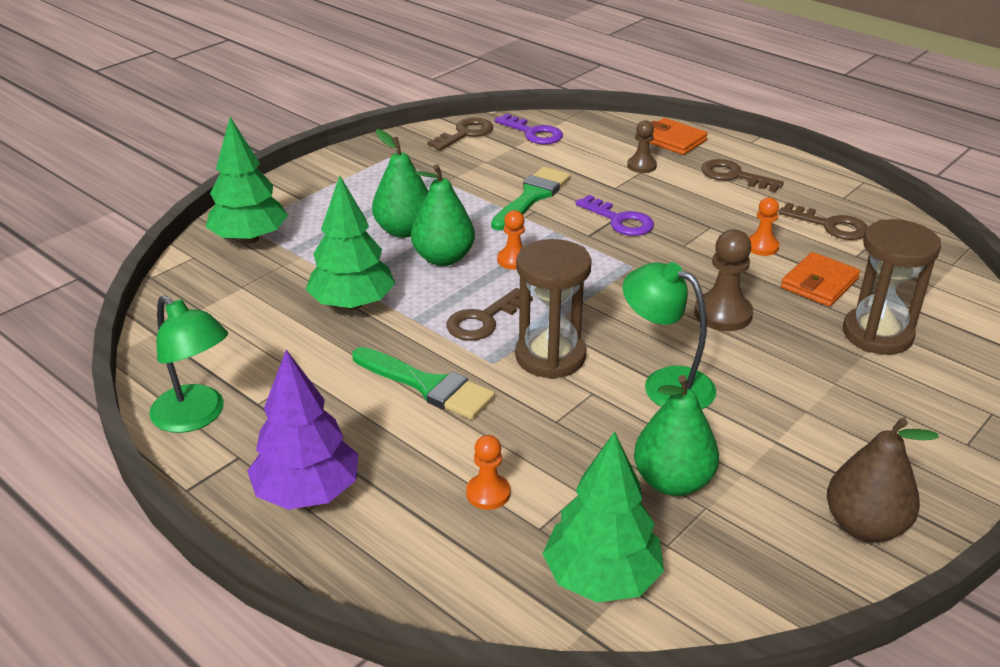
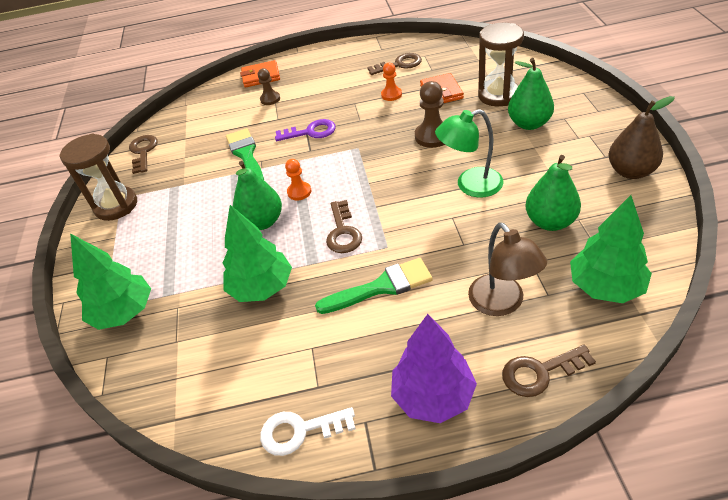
camera: 45 degrees left, 10 degrees up
(196, 417) = (300, 431): green lamp -> white key
(404, 230) = (212, 227): green pear -> green pear (529, 124)
(488, 493) = (502, 303): orange pawn -> brown lamp
(533, 133) = (182, 124): purple key -> none
(550, 356) = (405, 219): brown hourglass -> brown hourglass (116, 206)
(734, 176) = (320, 73): brown key -> brown key (540, 372)

